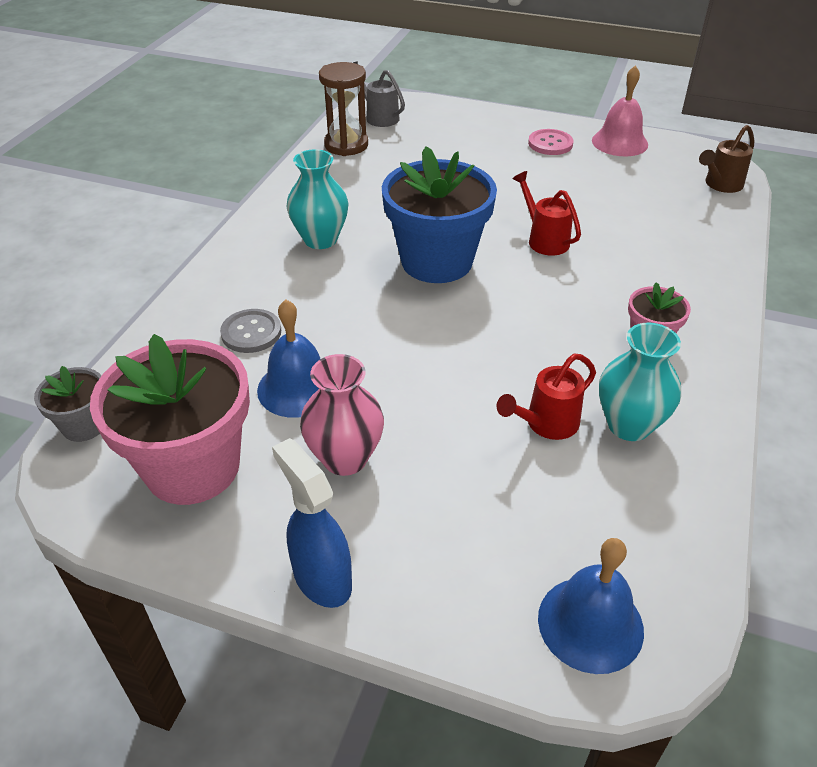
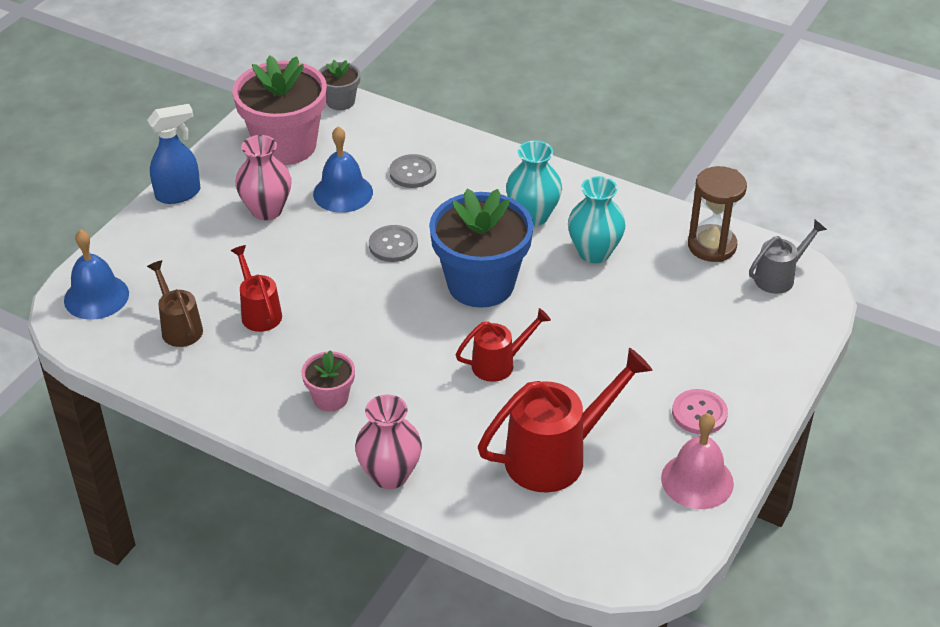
camera: 100 degrees right, 0 degrees up
(390, 330) = (393, 245): none -> grey button
(629, 425) = (240, 357): turquoise vase -> turquoise vase (594, 252)
(636, 201) = (556, 456): none -> red watering can
(720, 185) = (579, 546): brown watering can -> brown watering can (179, 327)
(720, 286) = (390, 475): none -> pink vase

